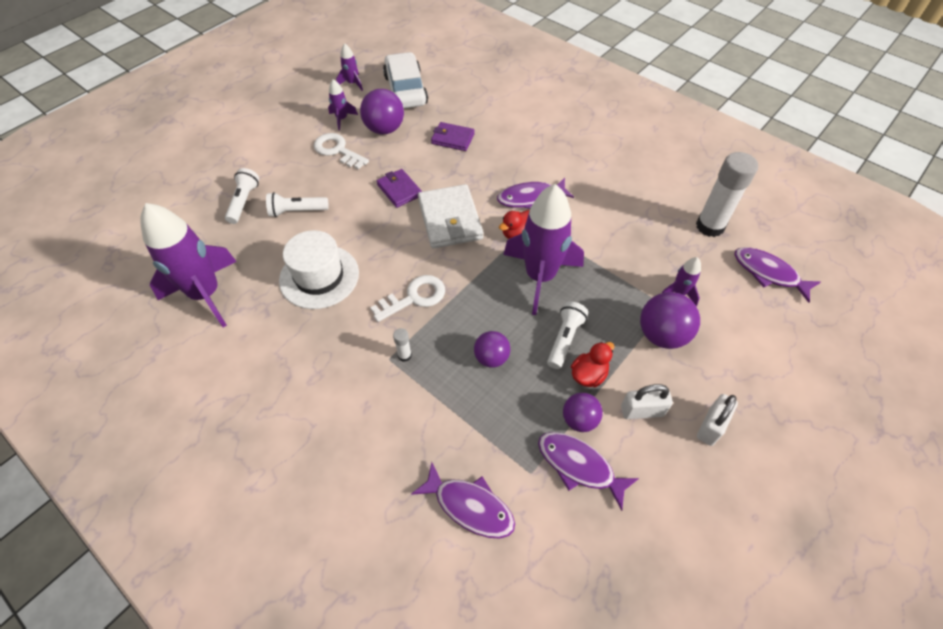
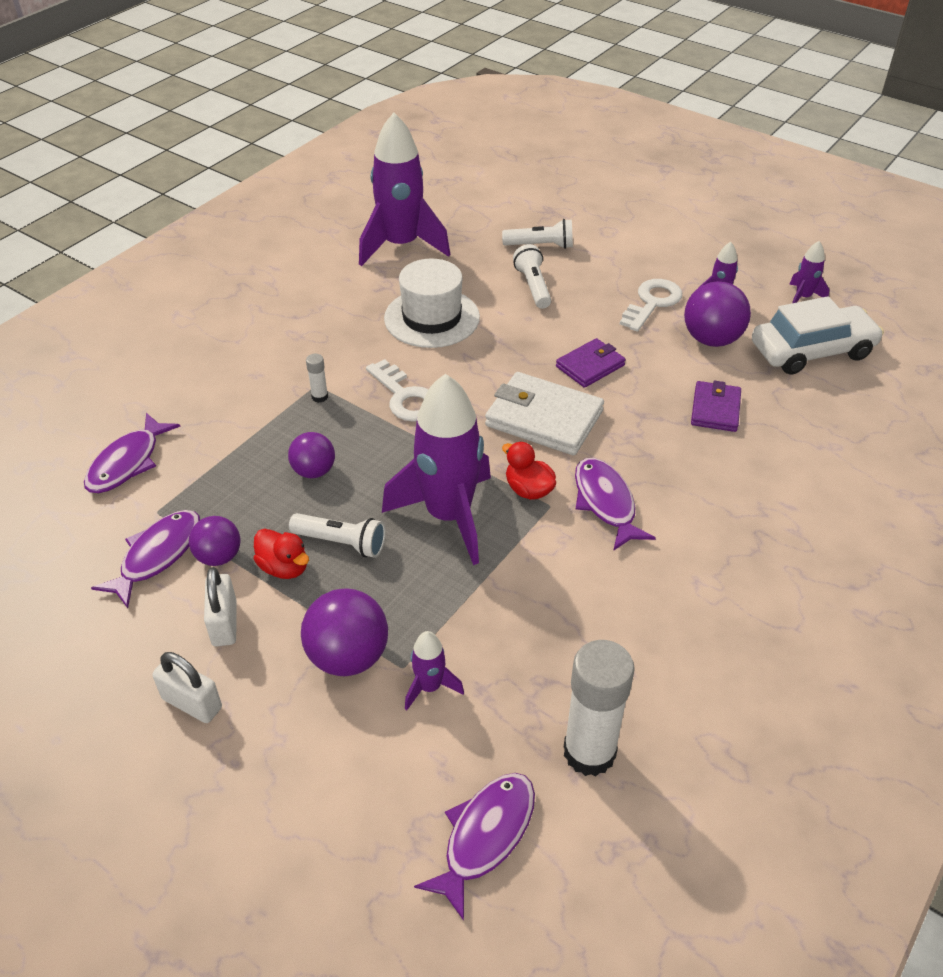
camera: 85 degrees right, 10 degrees down
(450, 219) = (544, 418): white wallet -> white wallet turned 45 degrees clockwise

